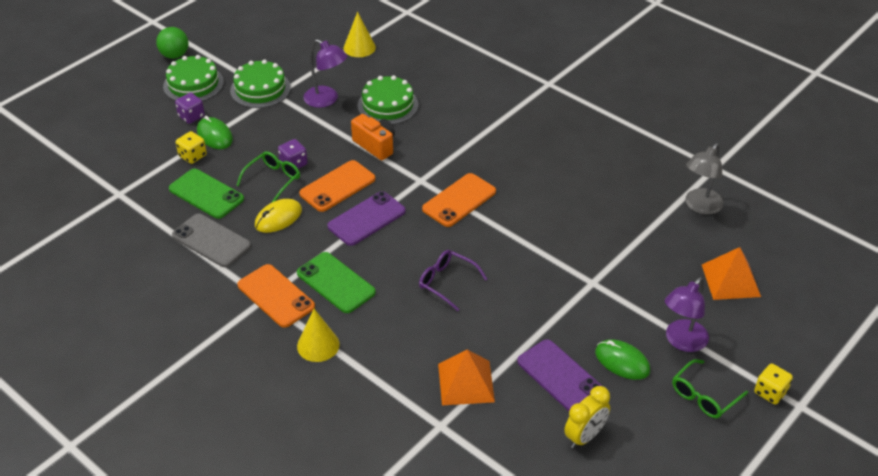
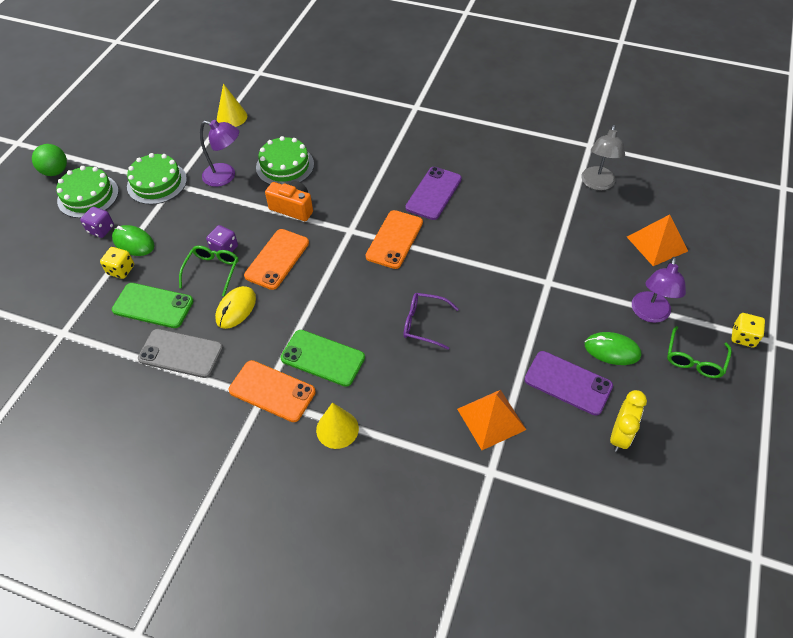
camera: 20 degrees left, 10 degrees up
(366, 219) = (320, 283): purple phone -> purple phone (433, 193)

